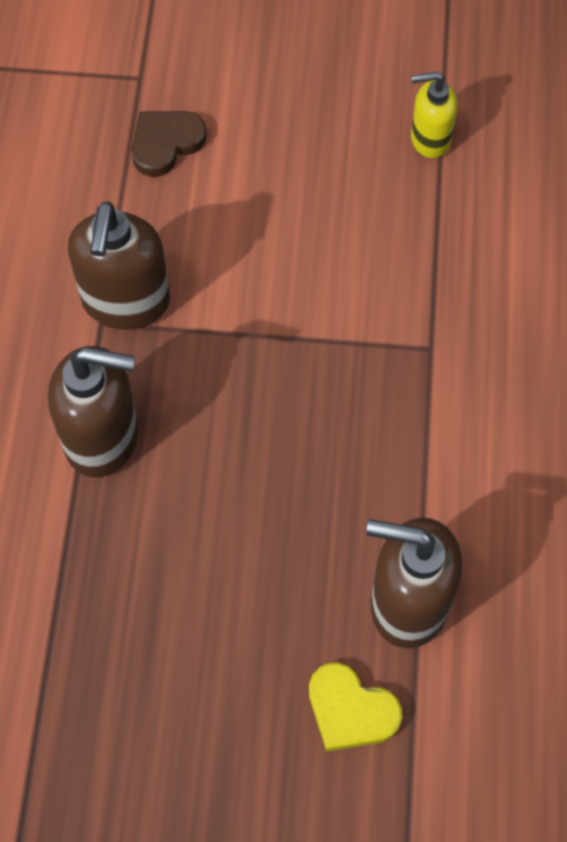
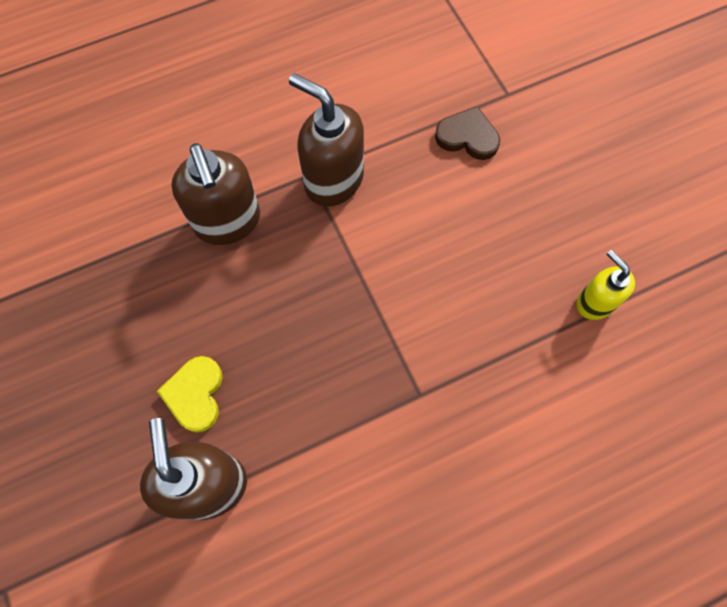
camera: 60 degrees right, 5 degrees up
(126, 302) = (333, 180): brown soap dispenser -> brown soap dispenser turned 60 degrees clockwise
(351, 710) = (109, 487): yellow heart -> yellow heart (195, 394)

